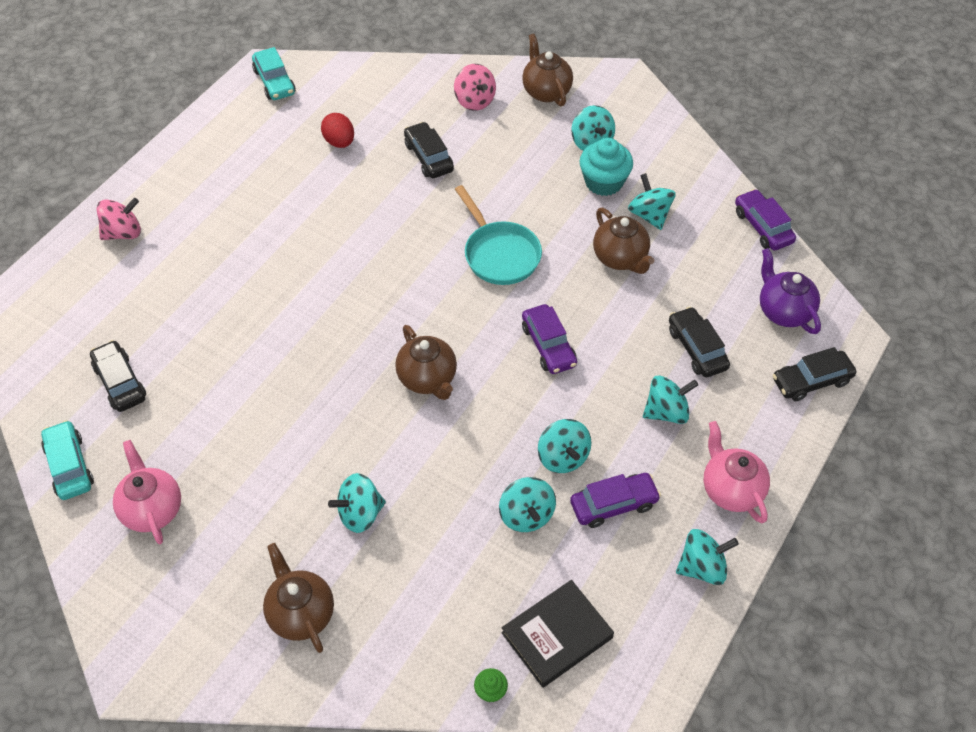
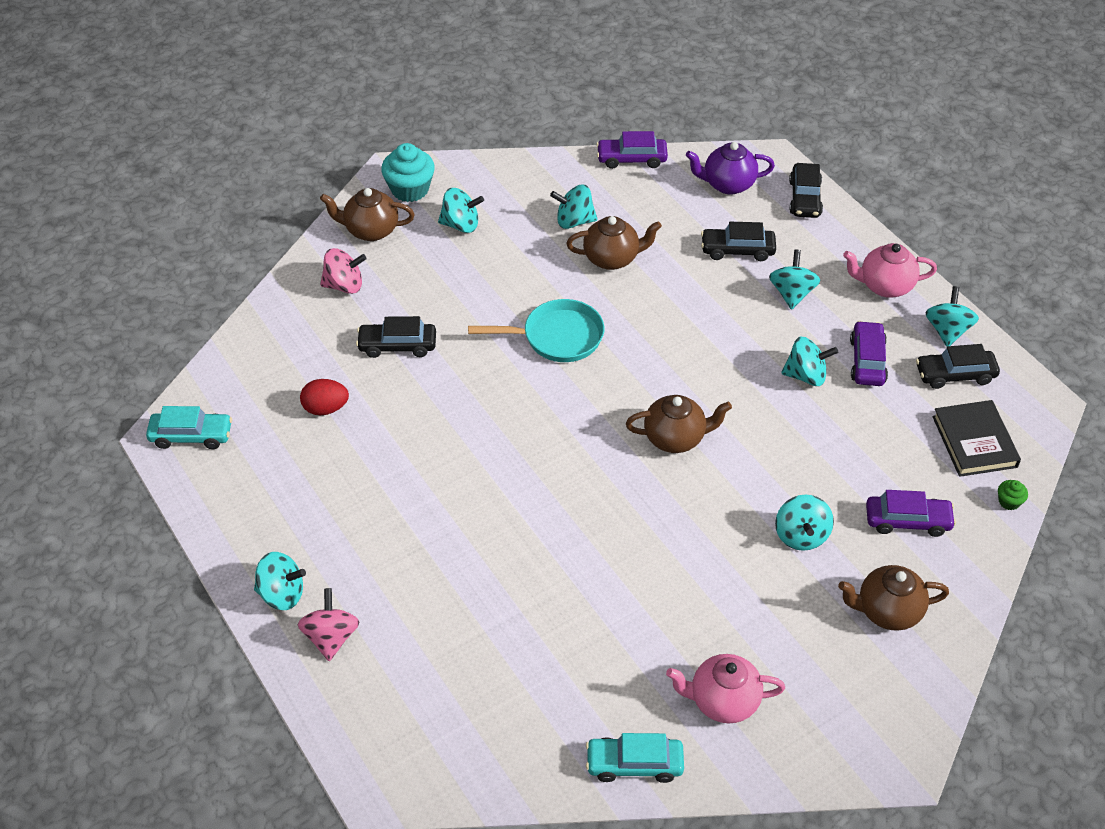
camera: 65 degrees left, 5 degrees down
(120, 382) = (546, 691): black car -> black car (955, 375)
(526, 515) = (853, 420): turquoise spinning top -> turquoise spinning top (282, 594)
(548, 345) = (683, 342): purple car -> purple car (907, 521)
(603, 182) = (515, 235): turquoise cupcake -> turquoise cupcake (410, 189)

